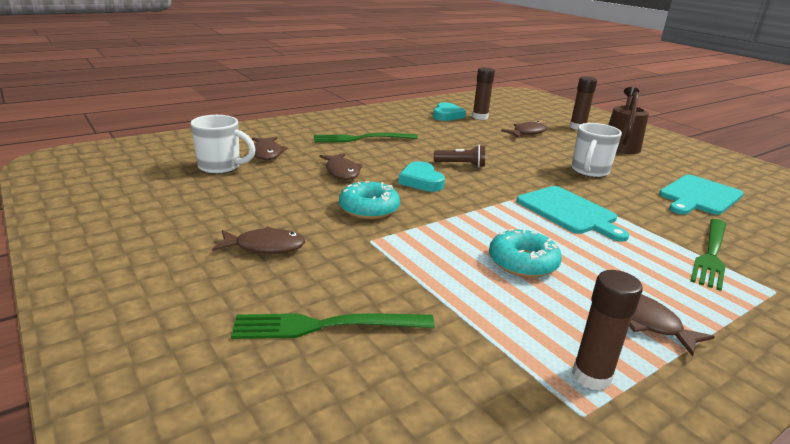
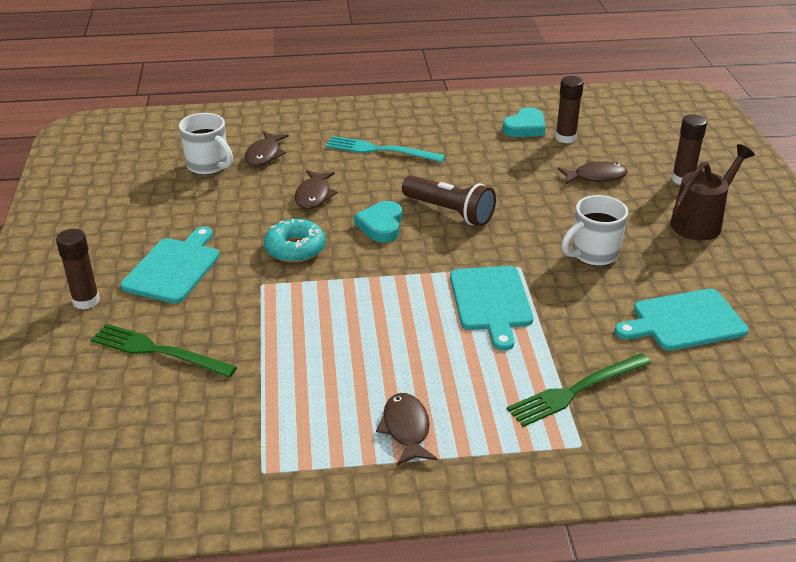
camera: 30 degrees right, 10 degrees up
(265, 247) = (174, 268): brown fish -> turquoise cutting board
(361, 138) = (380, 150): green fork -> turquoise fork
(461, 165) = (450, 212): brown flashlight -> brown flashlight, size x1.60
(523, 262) = (370, 343): turquoise donut -> none
(591, 376) = (302, 451): brown glue stick -> brown glue stick (86, 301)

